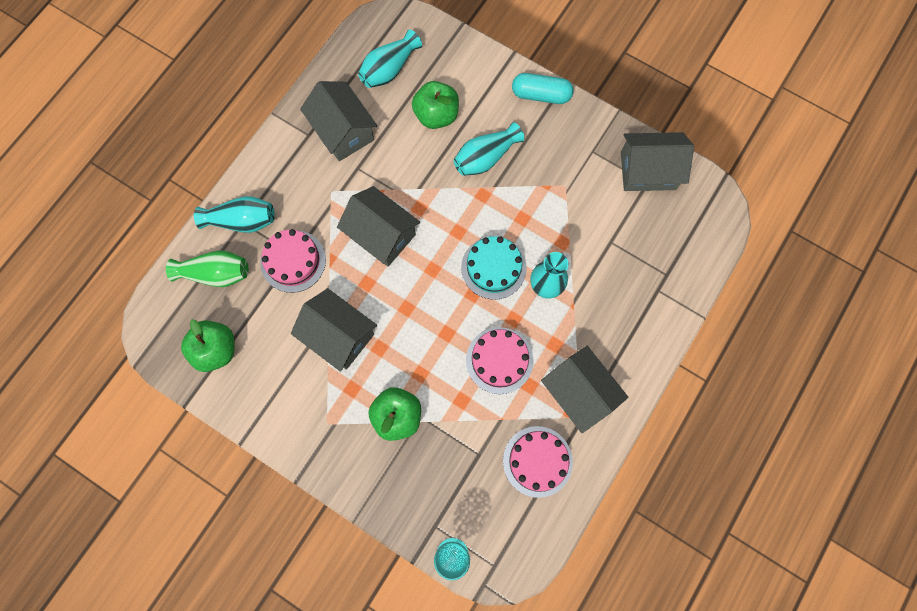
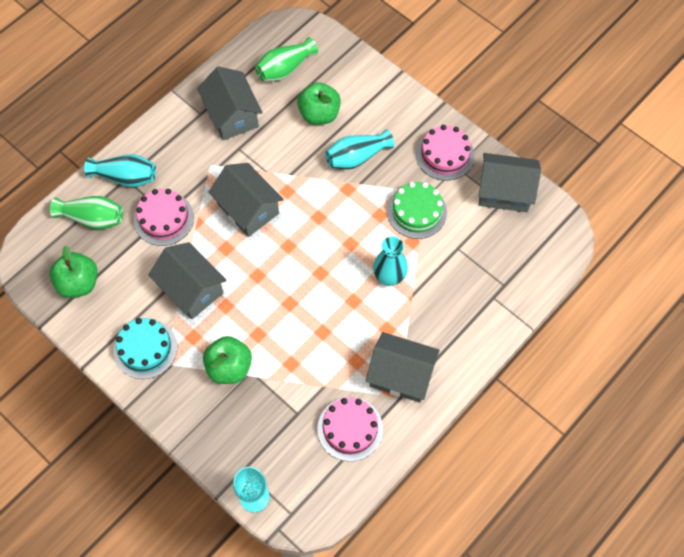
camera: 10 degrees right, 10 degrees down
(389, 69) = (285, 69): turquoise vase -> green vase
(493, 267) = (344, 253): turquoise cake -> turquoise cake (145, 348)
(499, 360) = (333, 334): pink cake -> pink cake (445, 155)
(541, 95) = (418, 111): turquoise capsule -> none
(560, 208) = (416, 212): none -> green cake
(579, 392) = (401, 375): grey house -> grey house turned 45 degrees counterclockwise

